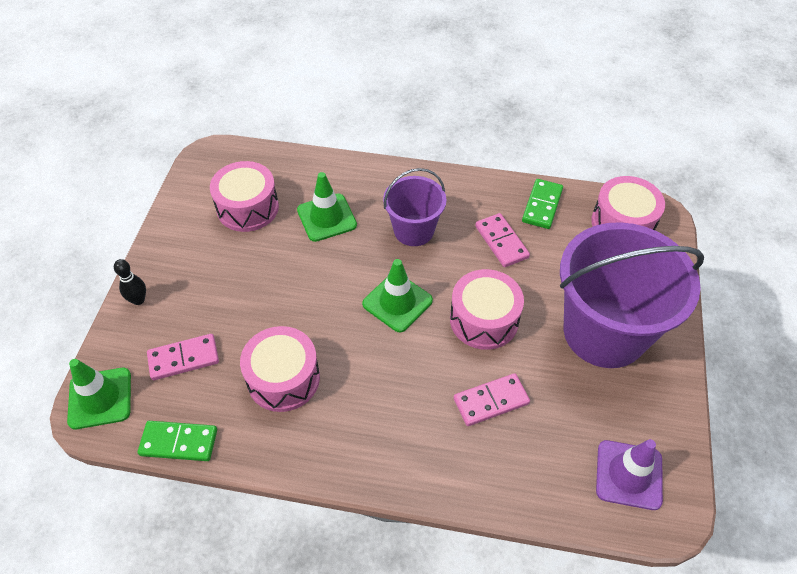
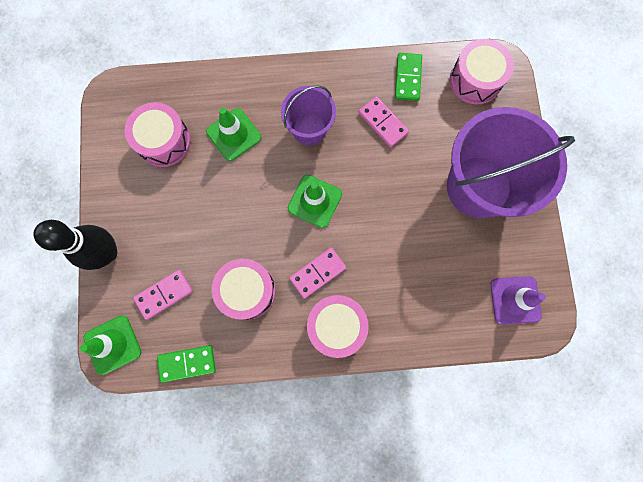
camera: 15 degrees left, 25 degrees up
(138, 300) = (107, 253): black bowling pin -> black bowling pin, size x2.07
(484, 320) = (385, 199): pink drum -> pink drum (336, 326)
(491, 401) = (407, 268): pink domino -> pink domino (317, 273)

